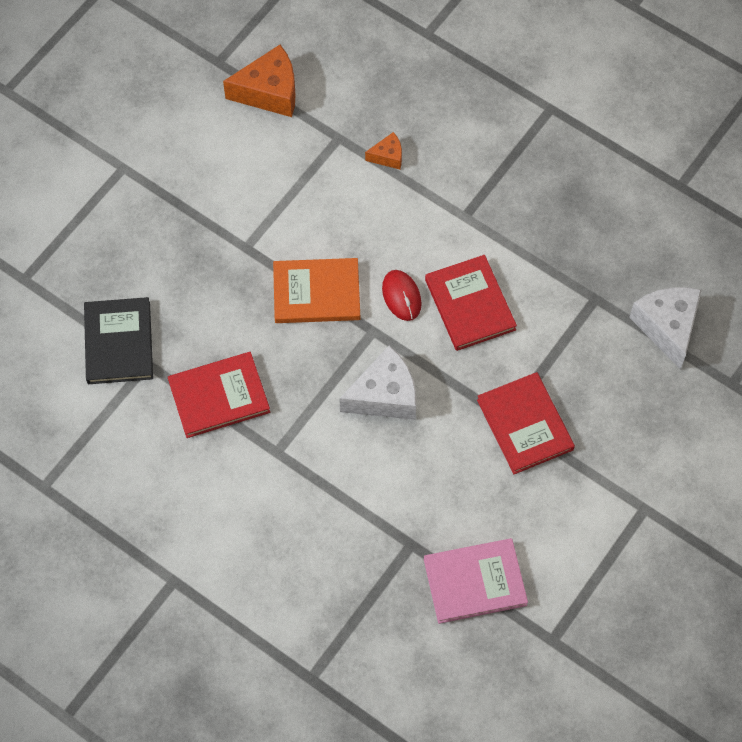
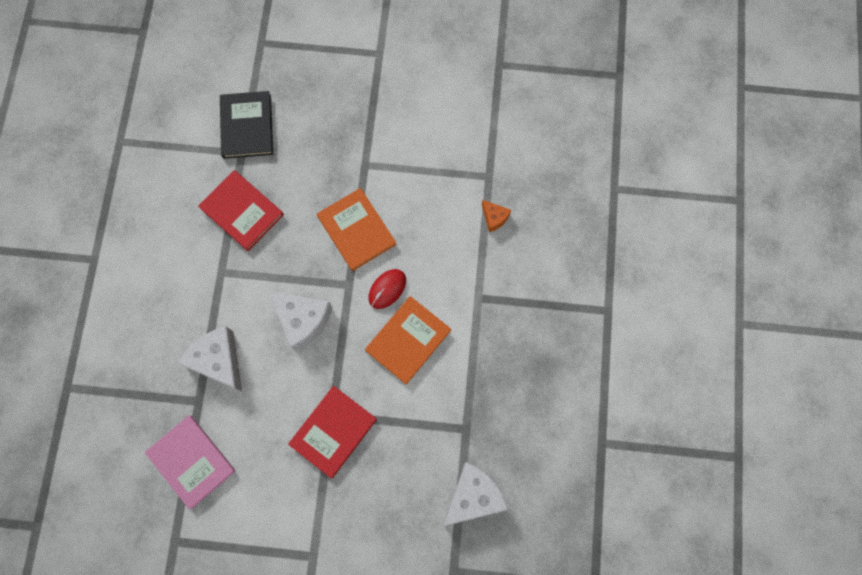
camera: 60 degrees right, 10 degrees up
(118, 343) = (247, 126): black book -> black book turned 60 degrees counterclockwise
(269, 92) = (496, 111): orange cheese -> none
(378, 502) = (218, 361): none -> white cheese
(470, 304) = (408, 340): red book -> orange book

